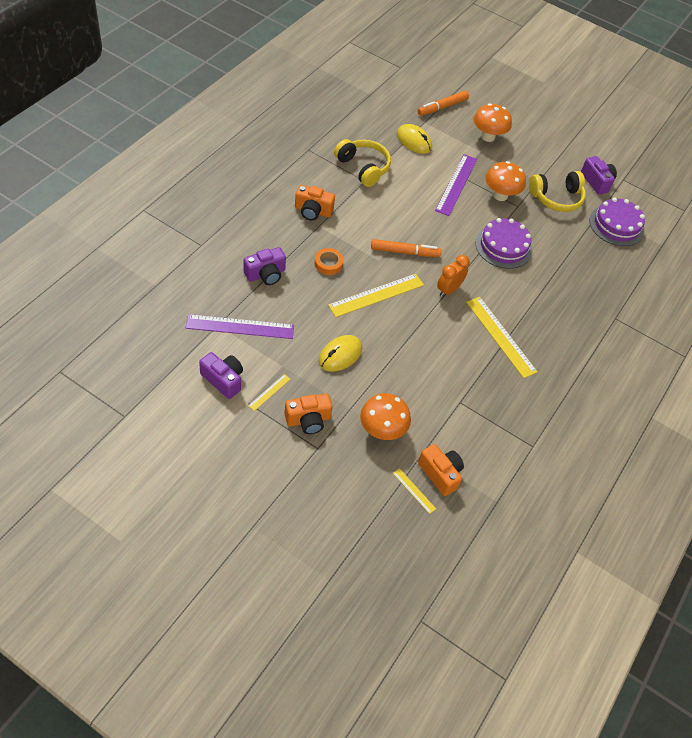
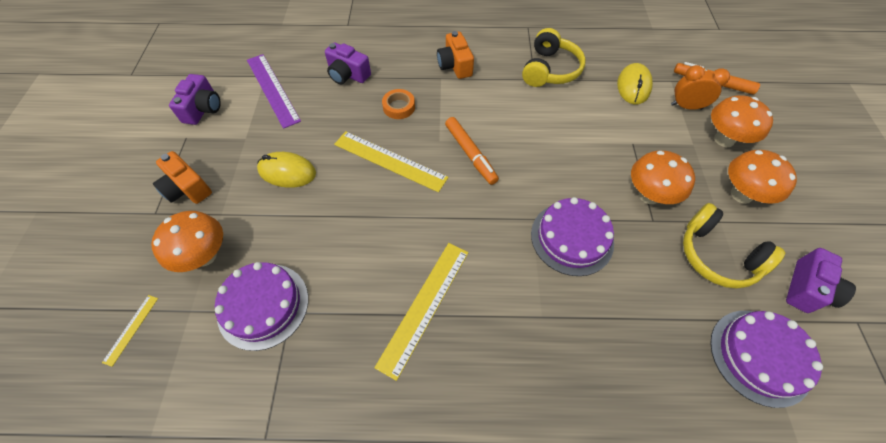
camera: 65 degrees right, 5 degrees up
(269, 392) = (206, 144): yellow ruler -> none
(440, 474) = (168, 345): orange camera -> none
(445, 413) = (263, 305): none -> purple cake
(448, 290) = (452, 217): orange clock -> orange clock (686, 106)
(456, 184) = (616, 148): purple ruler -> none
(528, 160) = (741, 194): none -> orange mushroom

